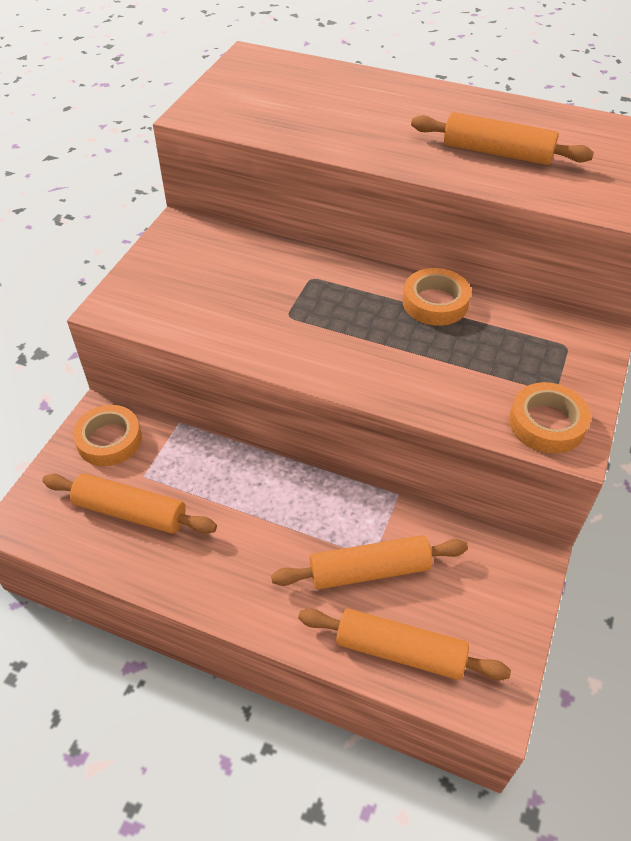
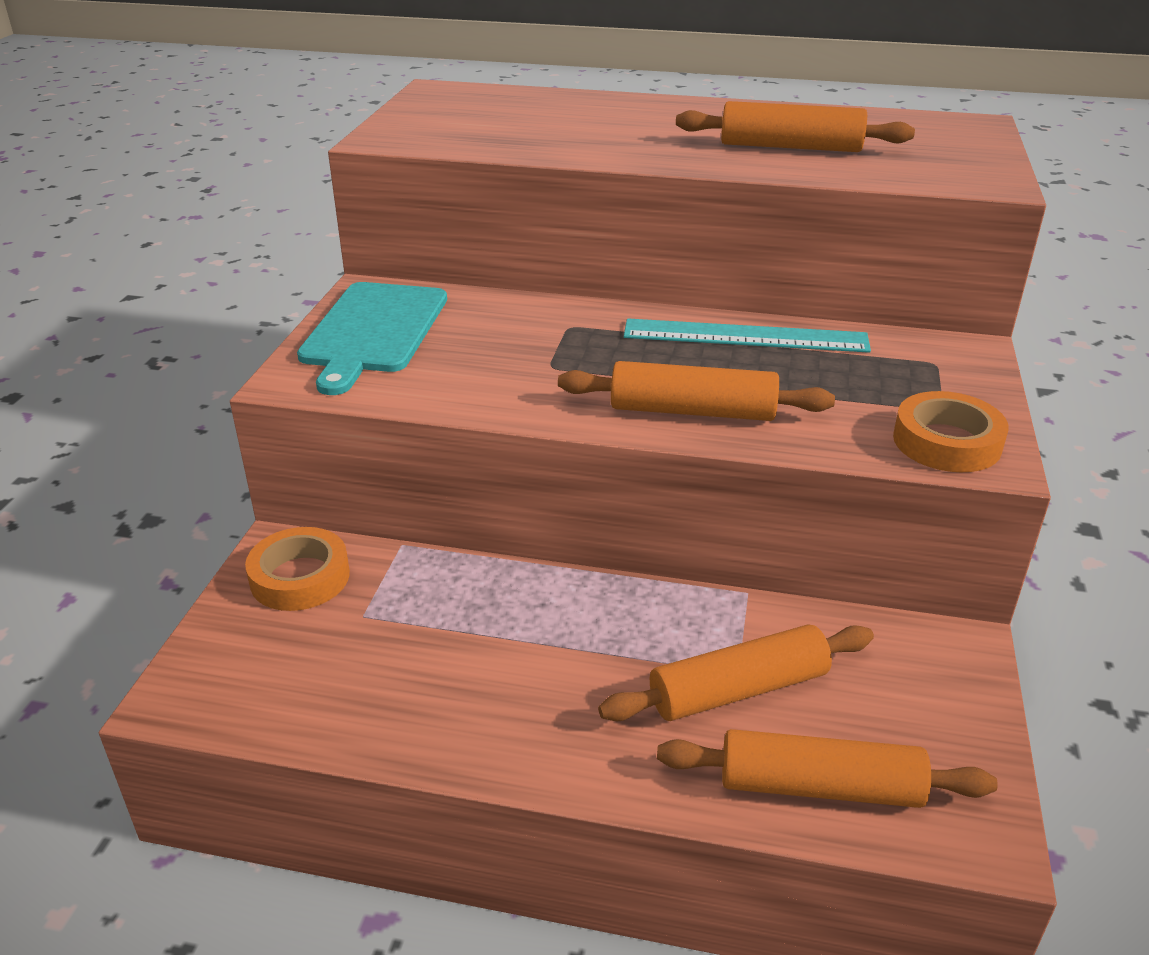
camera: 10 degrees left, 15 degrees down
(131, 512) = (354, 663): orange rolling pin -> orange rolling pin (692, 411)
(174, 267) = (373, 331): none -> turquoise cutting board
(435, 302) = (745, 336): orange tape -> turquoise ruler

